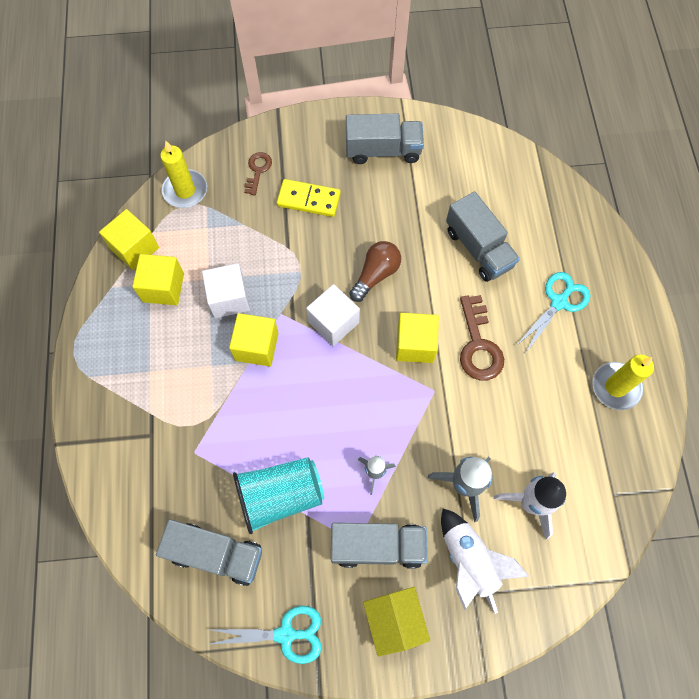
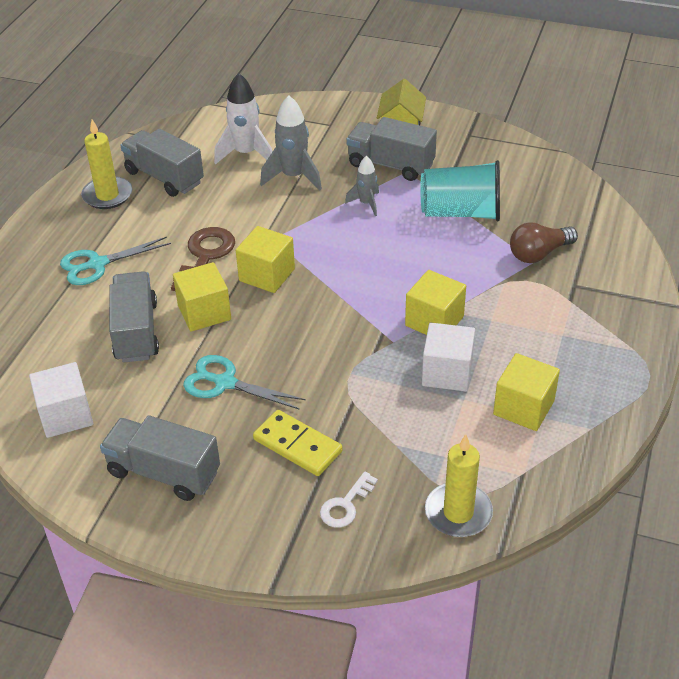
camera: 155 degrees left, 25 degrees down
(134, 248) = (549, 463): yellow cube -> yellow cube (204, 312)
(216, 554) = (534, 195): grey truck -> grey truck (164, 177)
(258, 170) = (345, 505): brown key -> white key
(285, 634) = (492, 142): turquoise scissors -> turquoise scissors (225, 383)
(333, 322) = (339, 316): white cube -> white cube (66, 415)
(376, 275) = (266, 343): brown light bulb -> brown light bulb (539, 254)
(469, 561) = (321, 139): white rocket -> none

